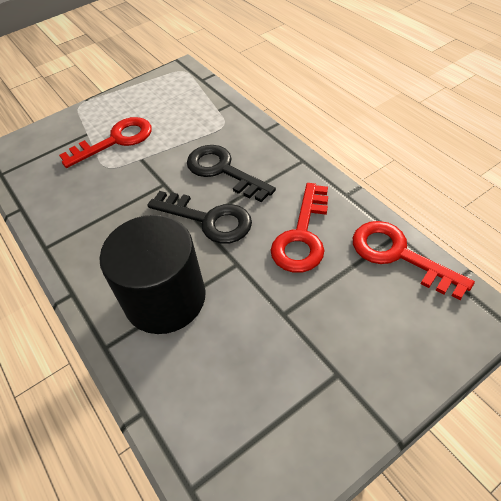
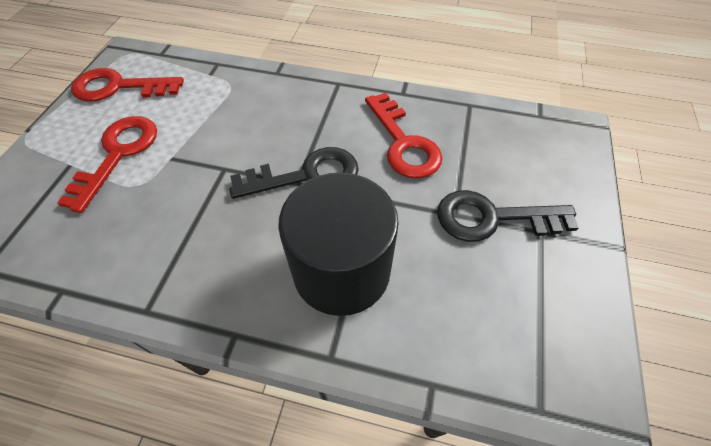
camera: 45 degrees left, 5 degrees up
(223, 171) = (274, 126): black key -> black key (492, 218)
(399, 255) = (487, 118): red key -> red key (119, 87)

